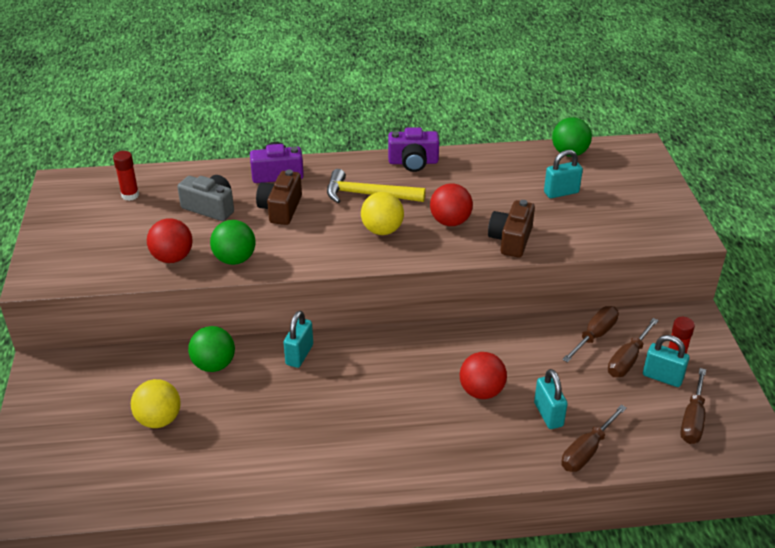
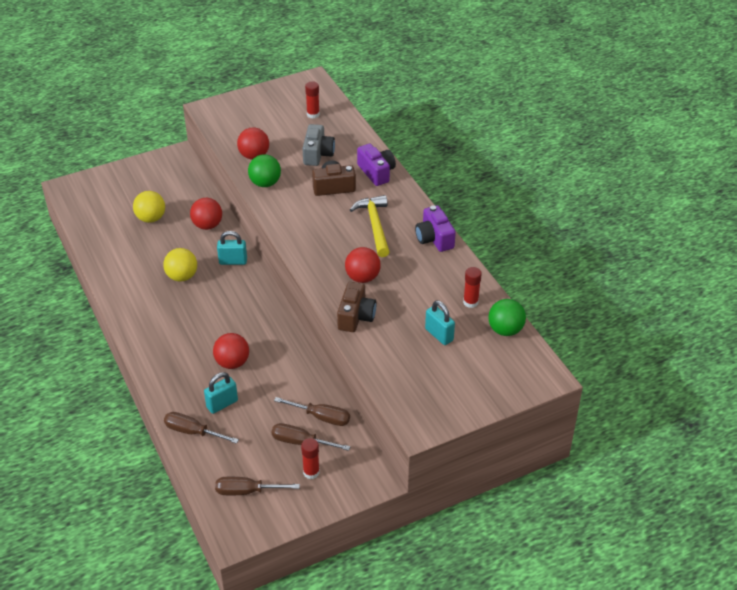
camera: 70 degrees right, 5 degrees up
(214, 365) = (207, 225): green ball -> red ball
(382, 230) = (333, 244): yellow ball -> yellow ball (182, 276)
(511, 240) = (356, 316): brown camera -> brown camera turned 105 degrees clockwise
(521, 163) = (470, 302): none -> red glue stick
(662, 377) = (289, 467): turquoise padlock -> none

